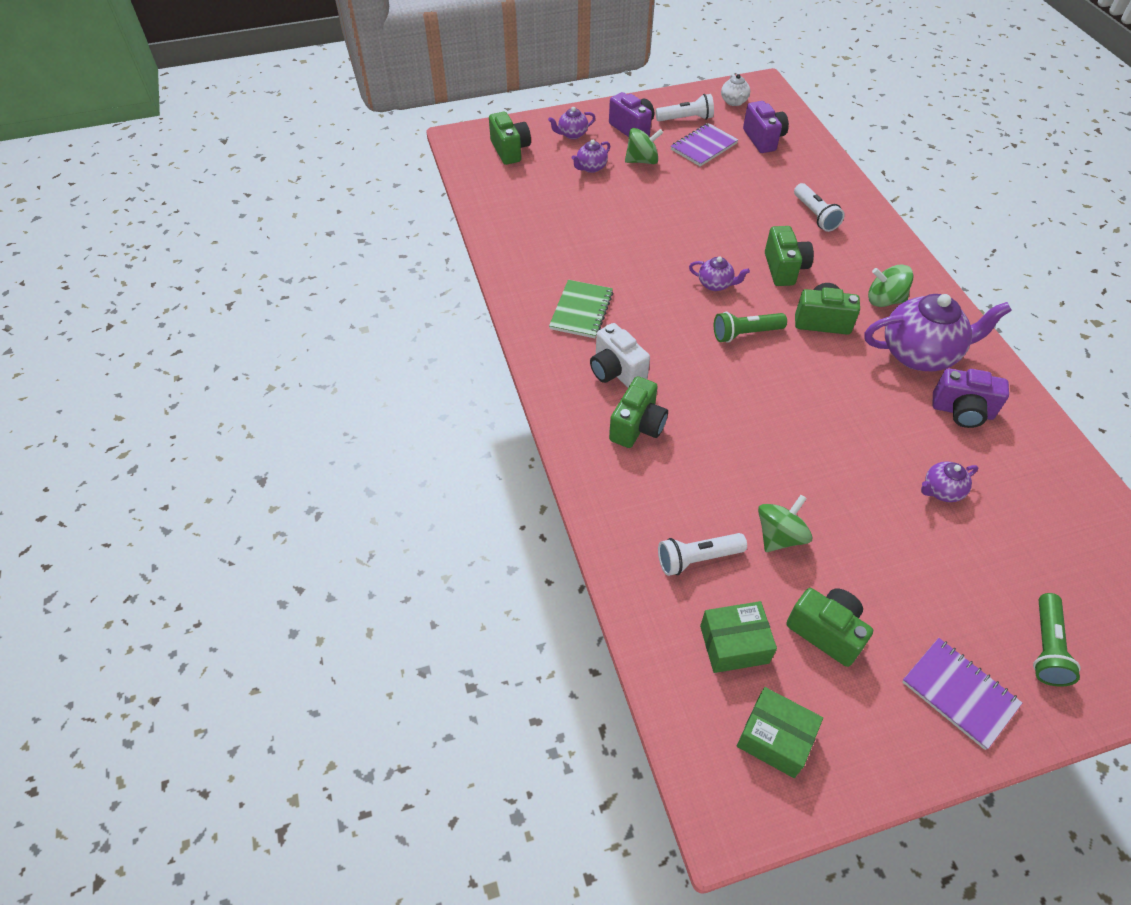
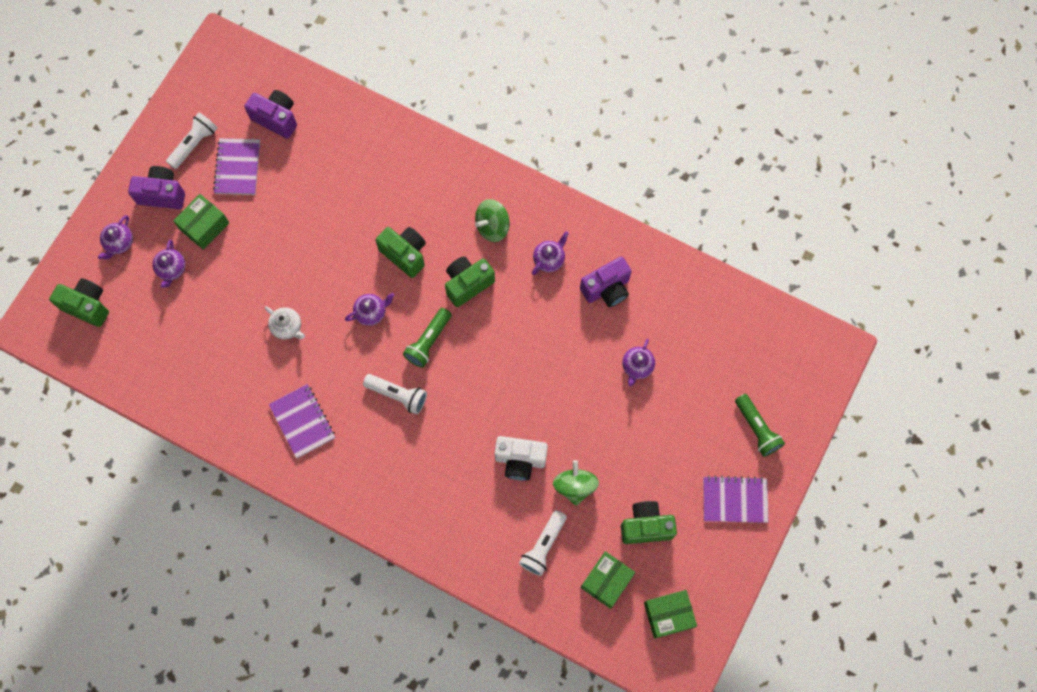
camera: 45 degrees left, 20 degrees up
(581, 311) = (302, 421): green notebook -> purple notebook
(616, 371) = (374, 452): white camera -> white camera (520, 460)
(637, 426) = (428, 484): green camera -> none
(642, 161) = (204, 226): green spinning top -> green box
(734, 102) = (214, 89): white teapot -> white teapot (287, 327)
(815, 215) = (383, 177): white flashlight -> white flashlight (398, 395)
(920, 354) = (549, 259): purple teapot -> purple teapot, size x0.47

